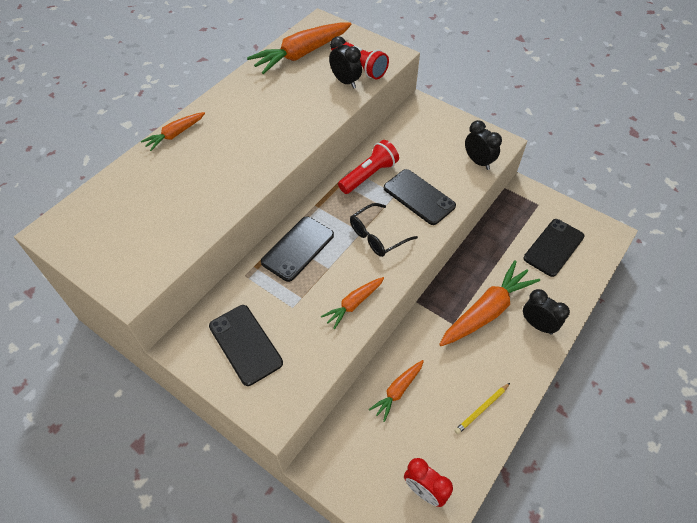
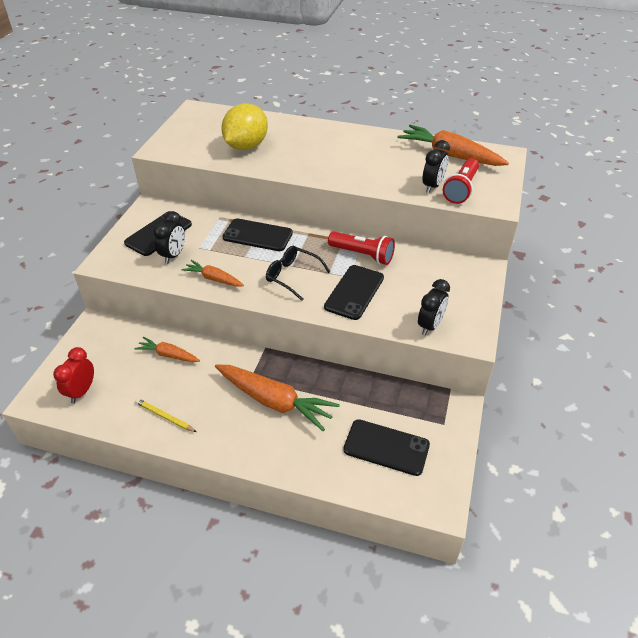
camera: 70 degrees right, 10 degrees down
(175, 134) = (308, 125): orange carrot -> none
(183, 199) = (246, 146): none -> yellow lemon
(537, 325) = (274, 447): black clock -> black clock (173, 255)

